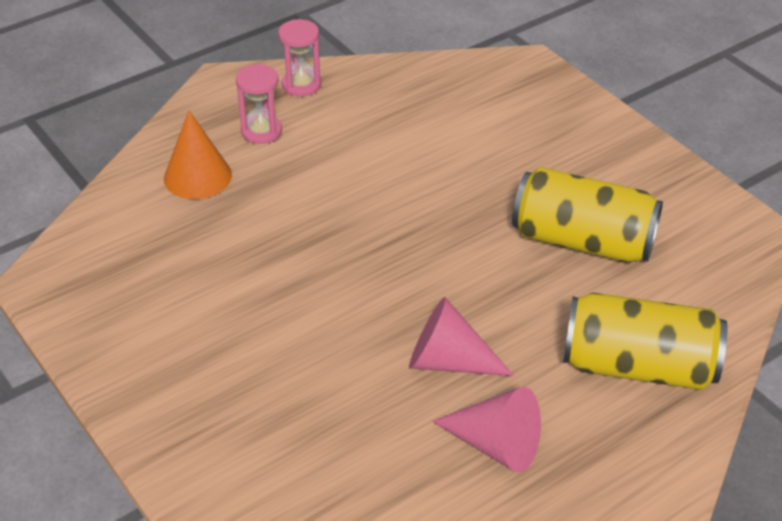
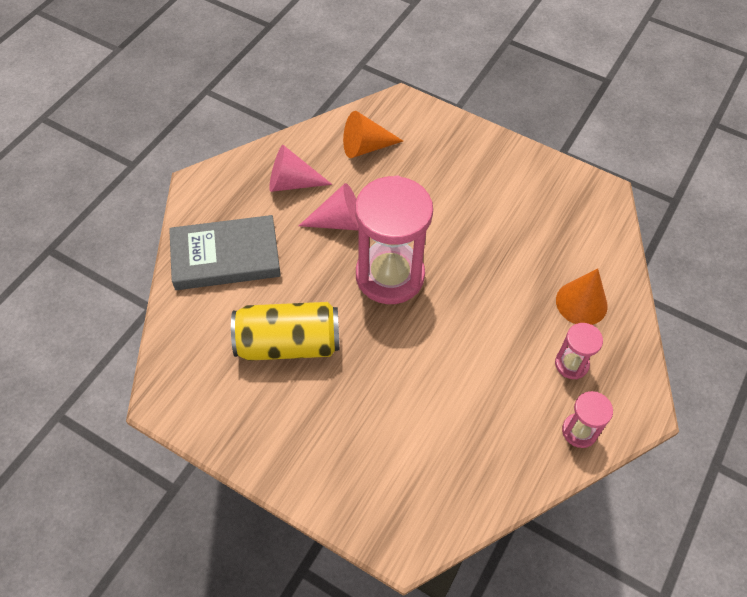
camera: 155 degrees right, 15 degrees up
(342, 466) = (365, 147): none -> orange cone
(414, 273) = (390, 275): none -> pink hourglass
(638, 367) = (225, 256): yellow can -> grey book

